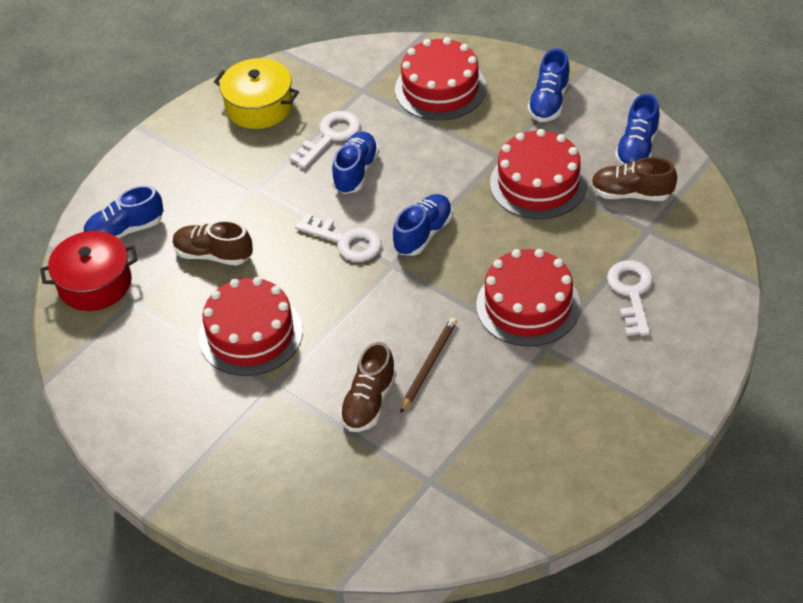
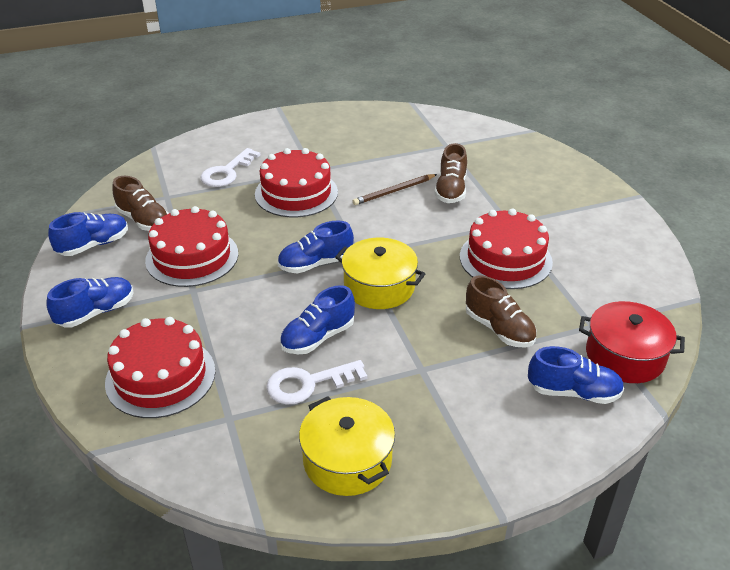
camera: 150 degrees left, 10 degrees down
(346, 241) = (379, 287): white key -> yellow pot
(369, 402) = (451, 190): brown shoe -> brown shoe turned 135 degrees clockwise

